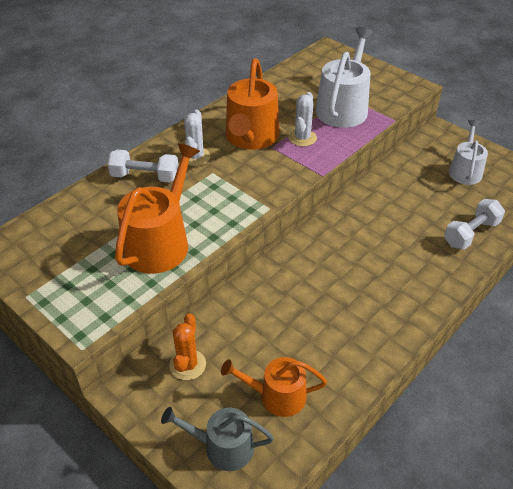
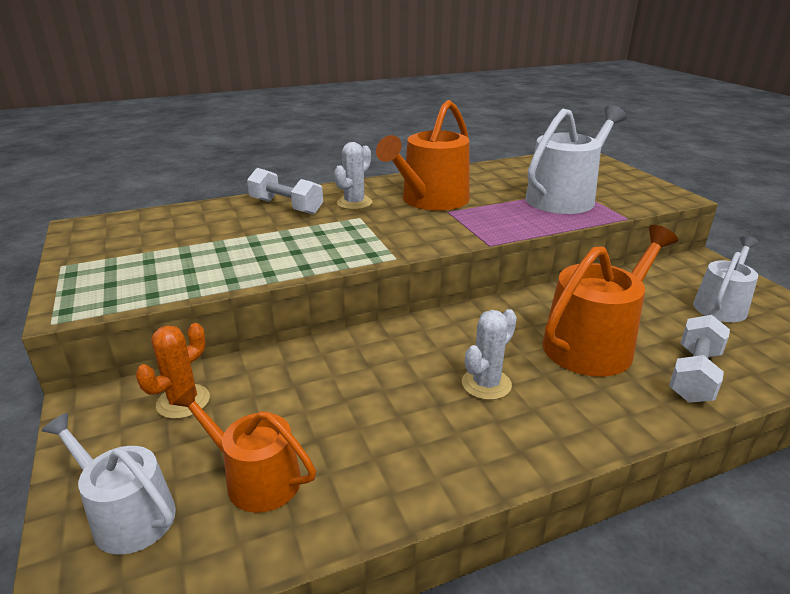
camera: 25 degrees right, 15 degrees down
(160, 242) = (242, 257): orange watering can -> orange watering can (594, 343)
(223, 447) = (127, 514): grey watering can -> white watering can
(302, 138) = (491, 211): white cactus -> white cactus (486, 384)
(471, 233) = (694, 375): white dumbbell -> white dumbbell turned 45 degrees counterclockwise

